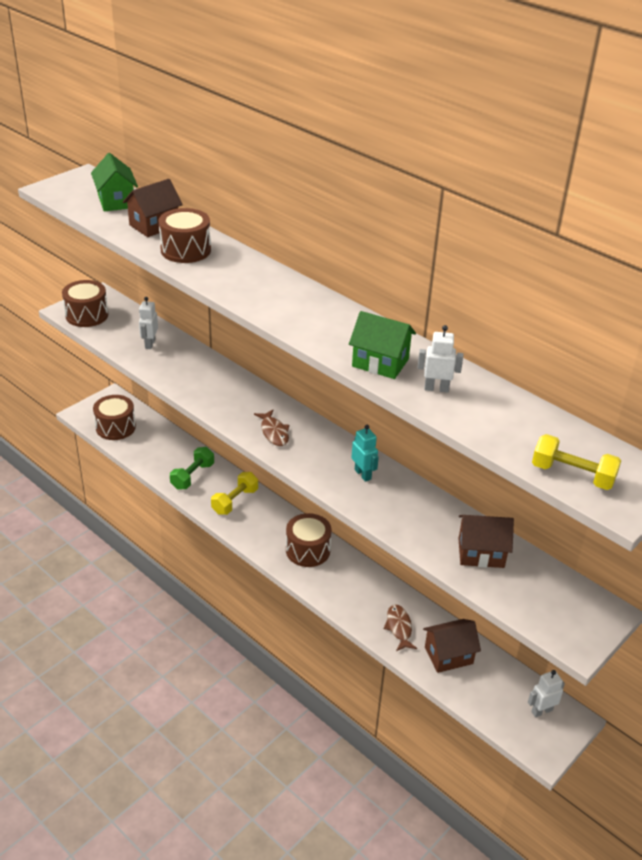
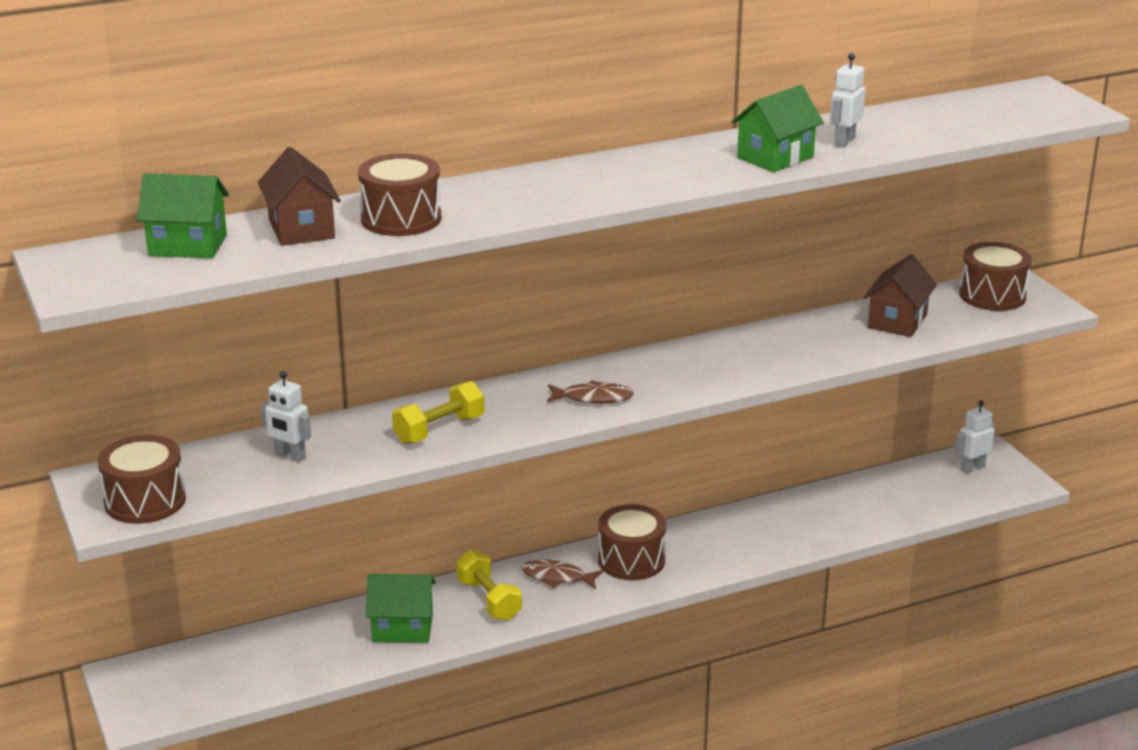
camera: 65 degrees left, 10 degrees down
(115, 427) = (212, 685): brown drum -> brown drum (992, 295)
(192, 476) = (402, 628): green dumbbell -> green house
(363, 474) = (720, 357): turquoise robot -> none
(399, 627) = (807, 526): brown fish -> brown fish (557, 577)
(448, 655) = (867, 503): brown house -> none
(541, 711) = (972, 468): white robot -> white robot turned 60 degrees clockwise
(572, 475) = (1024, 117): yellow dumbbell -> yellow dumbbell (439, 430)

